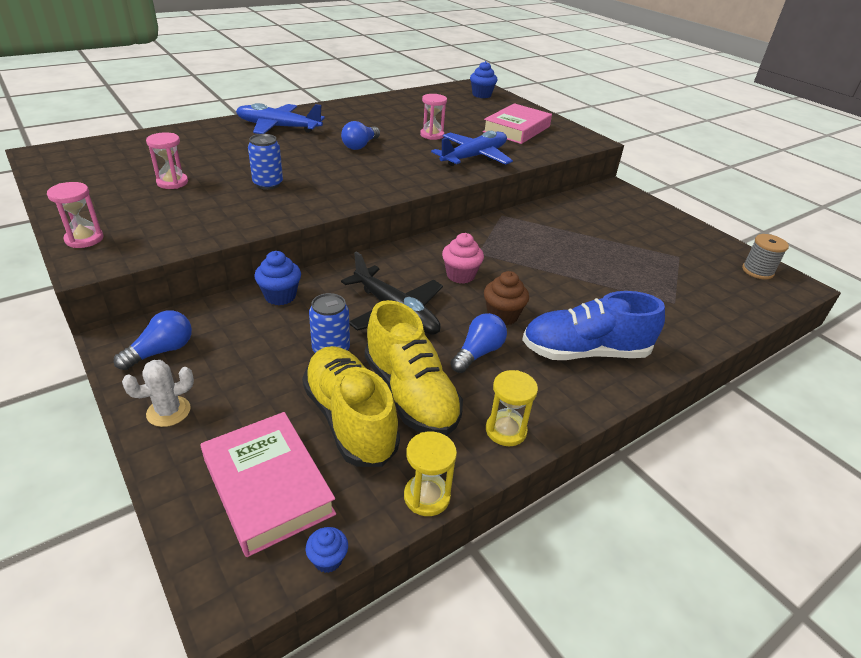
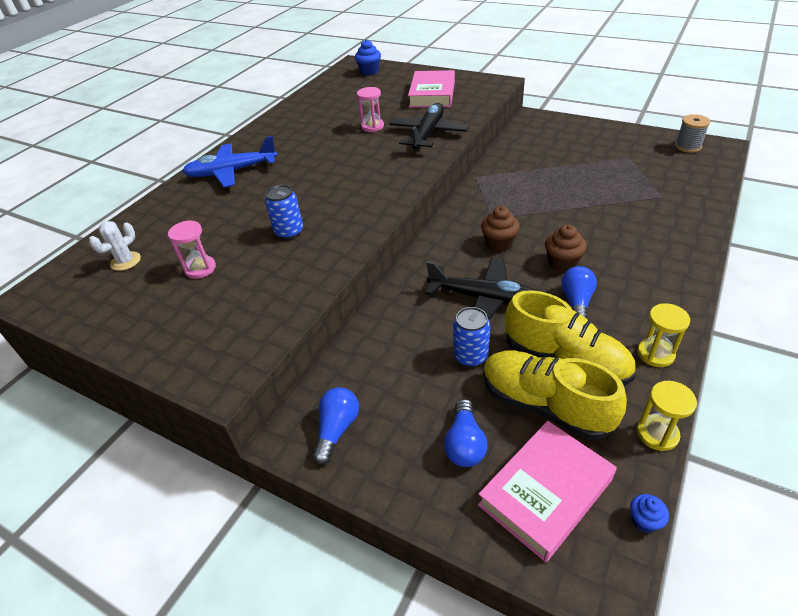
camera: 20 degrees left, 5 degrees up
(84, 239) = (186, 362): pink hourglass -> none
(168, 411) = (403, 477): white cactus -> white cactus (125, 261)
(268, 486) = (545, 492): pink book -> pink book turned 75 degrees counterclockwise
(280, 296) = (380, 330): blue cupcake -> none
(360, 146) = (325, 161): blue light bulb -> blue light bulb (464, 444)
(460, 275) = (499, 244): pink cupcake -> brown cupcake
(474, 157) = (428, 134): blue plane -> black plane
(585, 352) = (644, 265): blue shoe -> none

